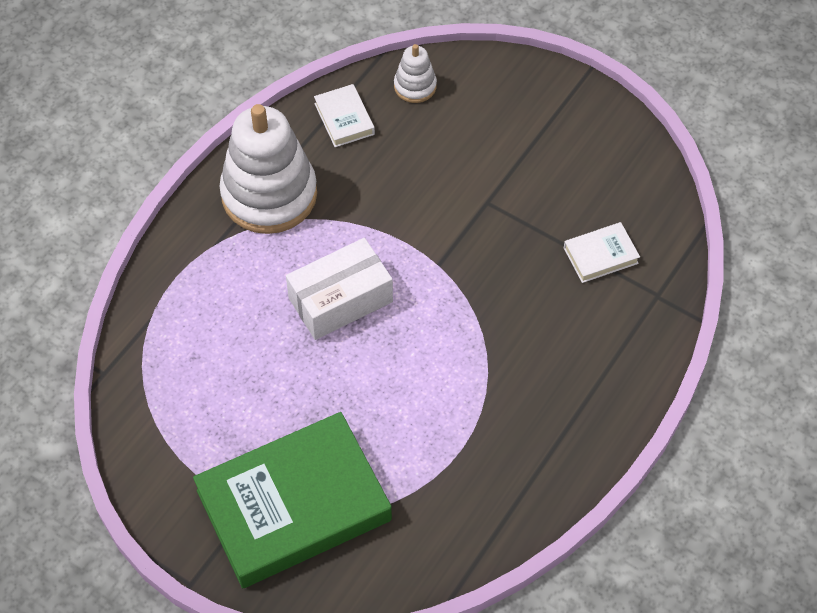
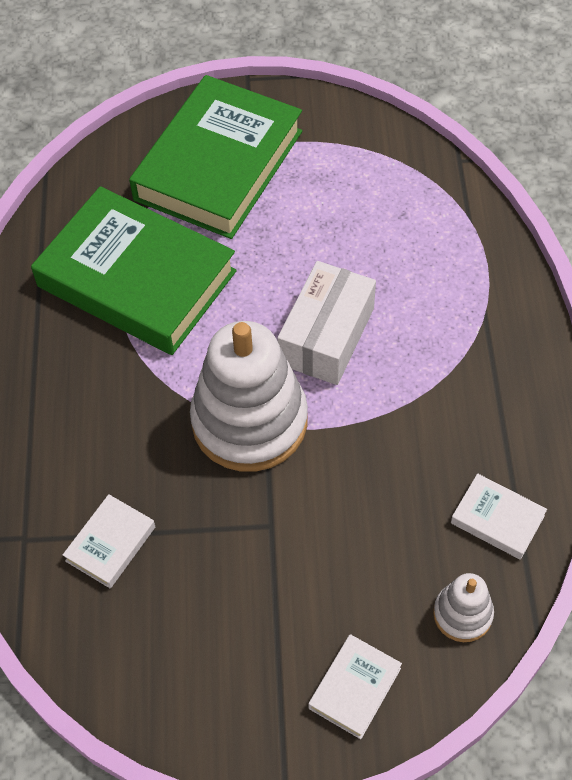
camera: 145 degrees right, 0 degrees up
(269, 195) = (486, 388): white stacking toy -> white stacking toy (249, 421)
(442, 441) = (137, 279): none -> green book
(511, 90) = (355, 688): none -> white book

